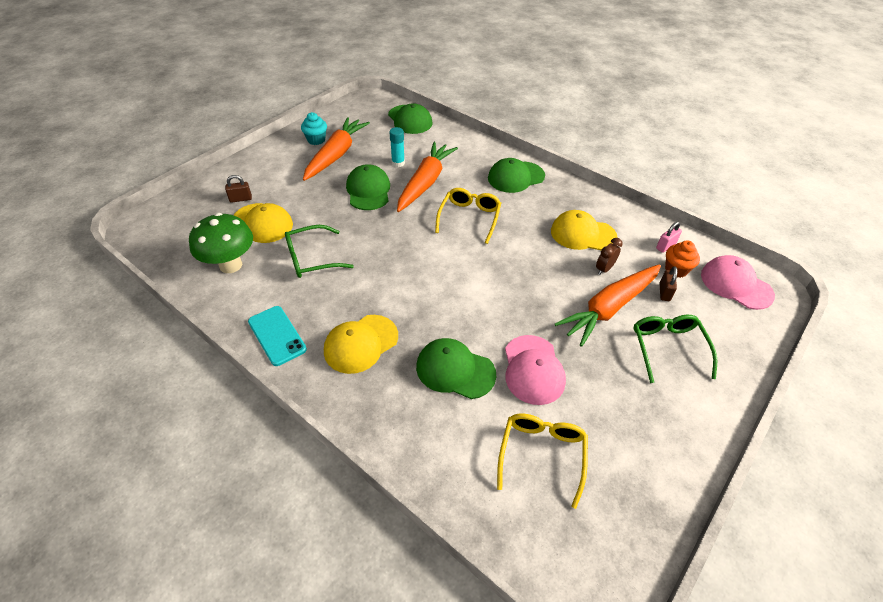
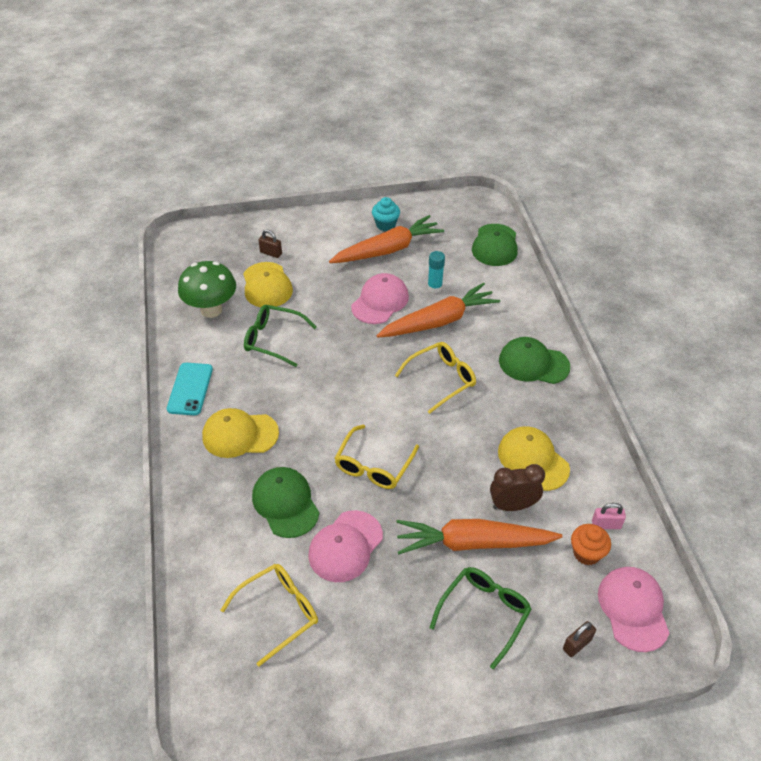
camera: 40 degrees right, 0 degrees up
(368, 190) = (380, 301): green cap -> pink cap
(488, 301) = (373, 465): none -> yellow glasses
(604, 269) = (512, 505): brown clock -> brown clock, size x1.50
(664, 292) = (546, 565): brown padlock -> brown padlock (577, 644)

